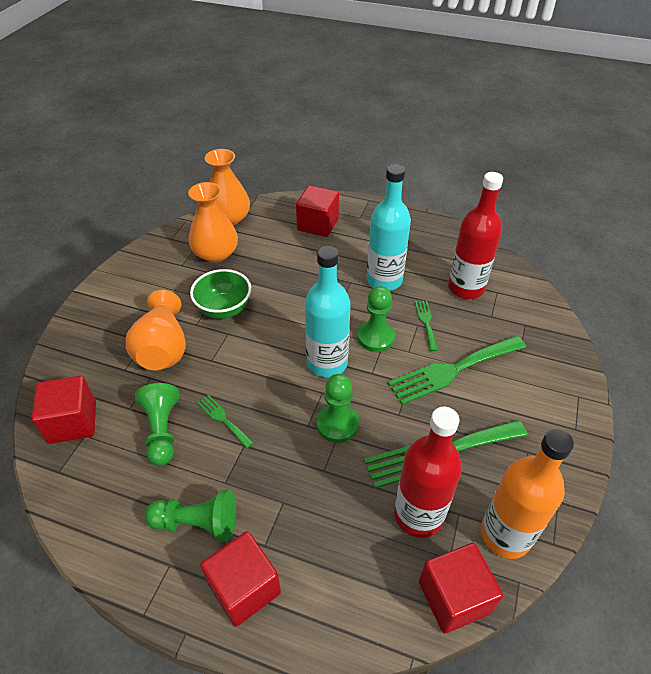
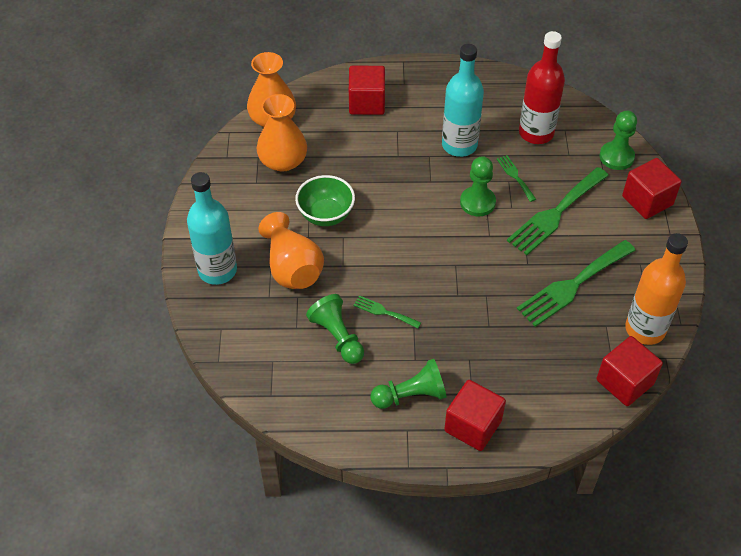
camera: 20 degrees left, 5 degrees up
(73, 422) = (254, 354): red cube -> red cube (647, 200)
(327, 363) = (446, 238): turquoise bottle -> turquoise bottle (217, 270)
(337, 424) = (481, 287): green pawn -> green pawn (616, 157)
(418, 515) = (576, 335): red bottle -> none

